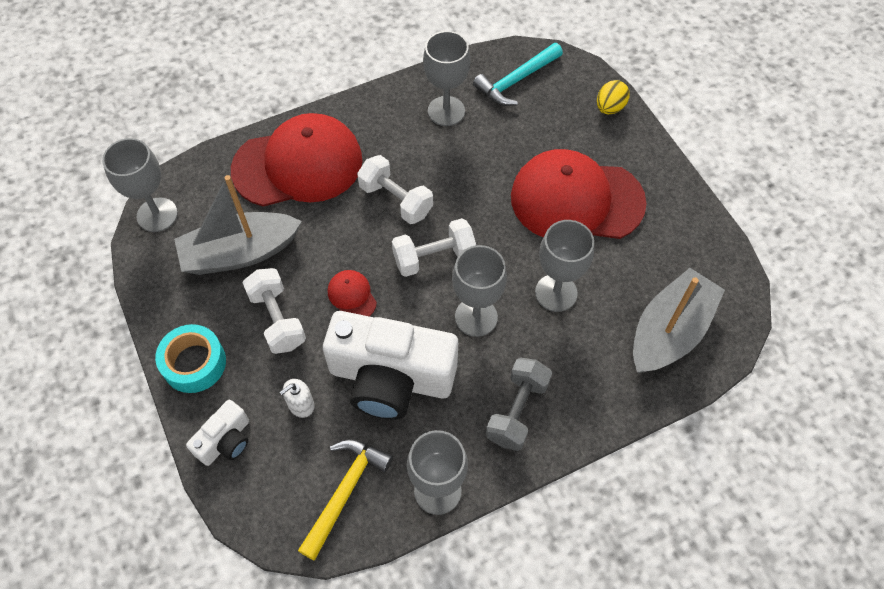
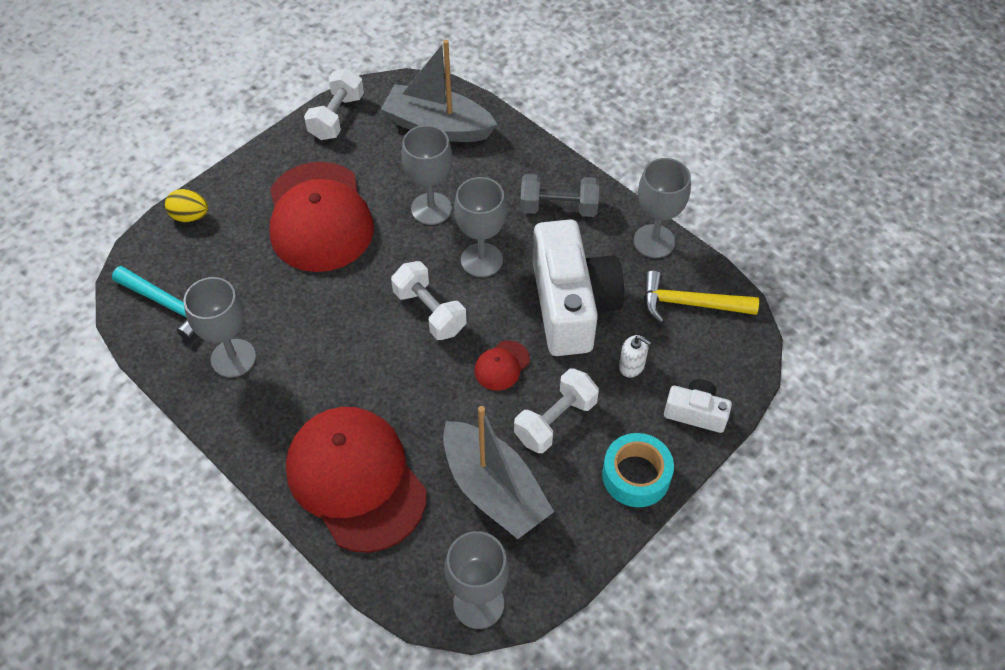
camera: 110 degrees left, 5 degrees down
(396, 200) = (372, 366): white dumbbell -> white dumbbell (337, 117)

